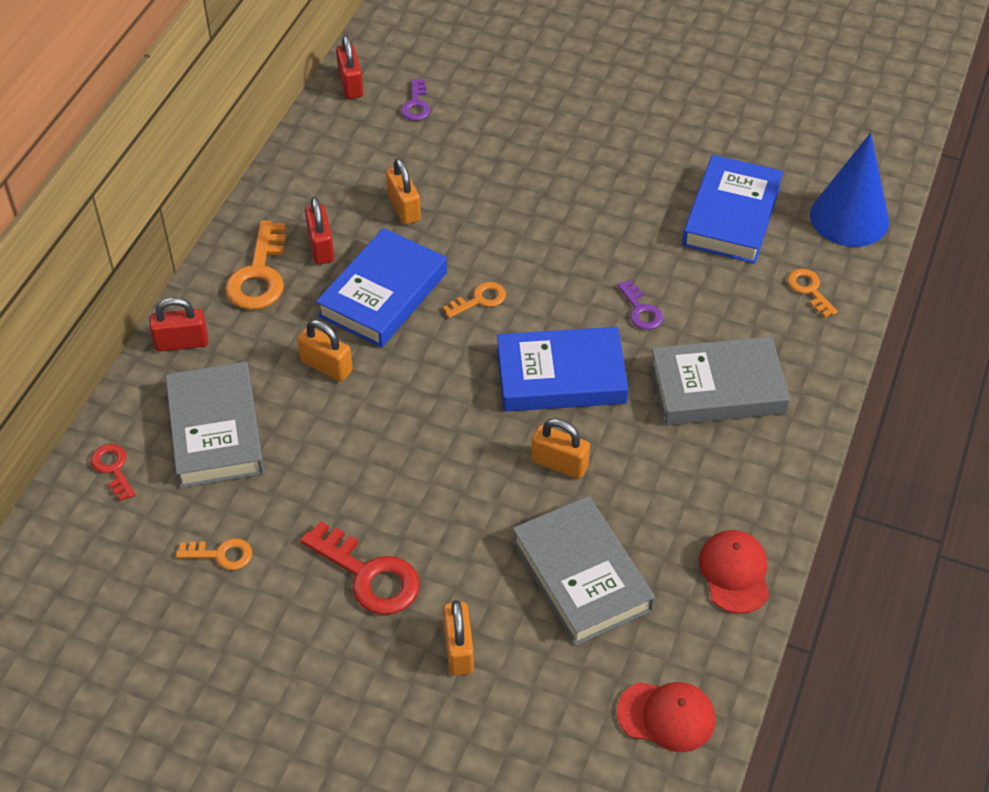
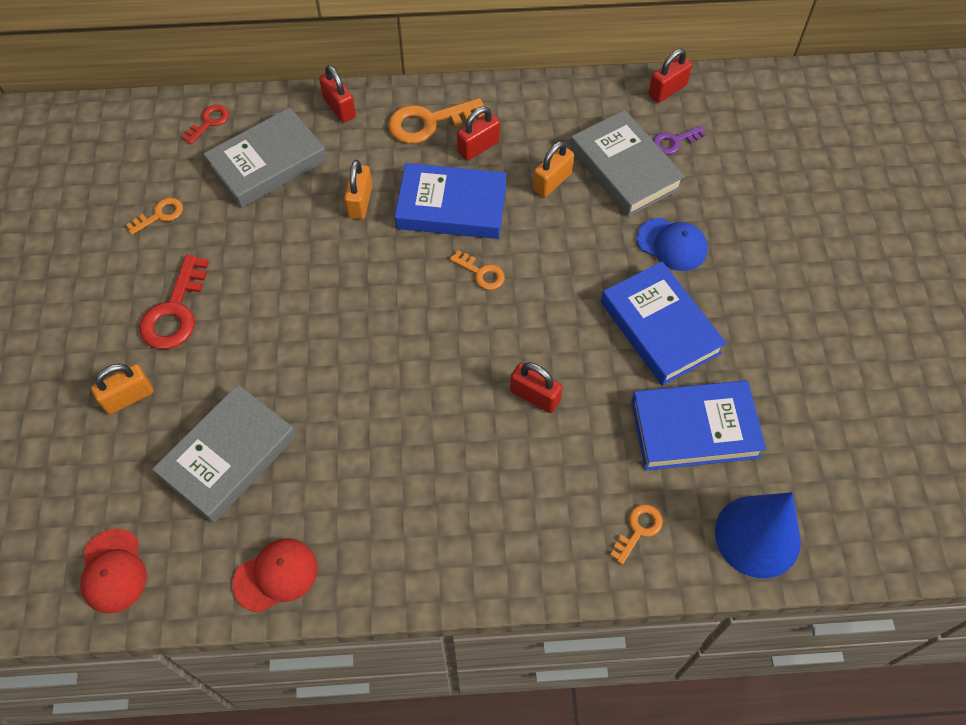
camera: 65 degrees right, 10 degrees up
(221, 554) = (160, 215): orange key -> orange key turned 105 degrees counterclockwise
(532, 153) = (672, 244): none -> blue cap
(559, 464) = (335, 397): orange padlock -> none
(561, 376) = (428, 363): blue book -> blue book (660, 327)
(641, 310) = (534, 396): purple key -> red padlock
(717, 388) = (476, 490): grey book -> grey book (624, 168)

